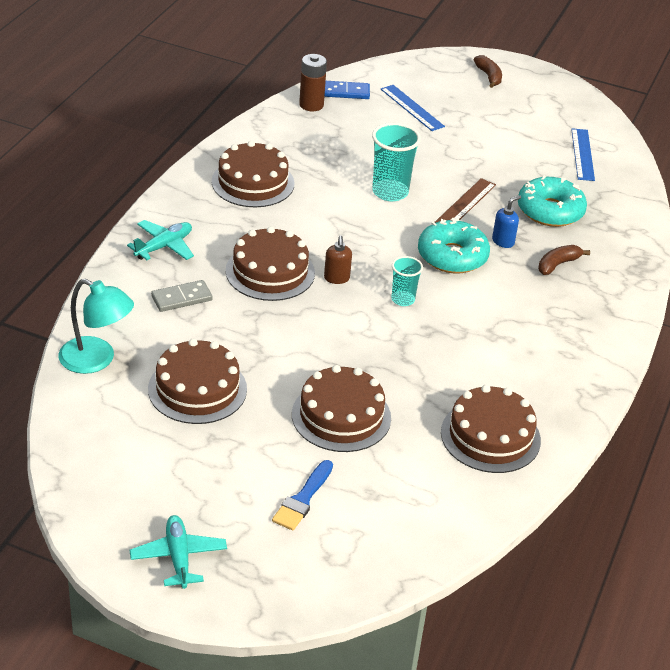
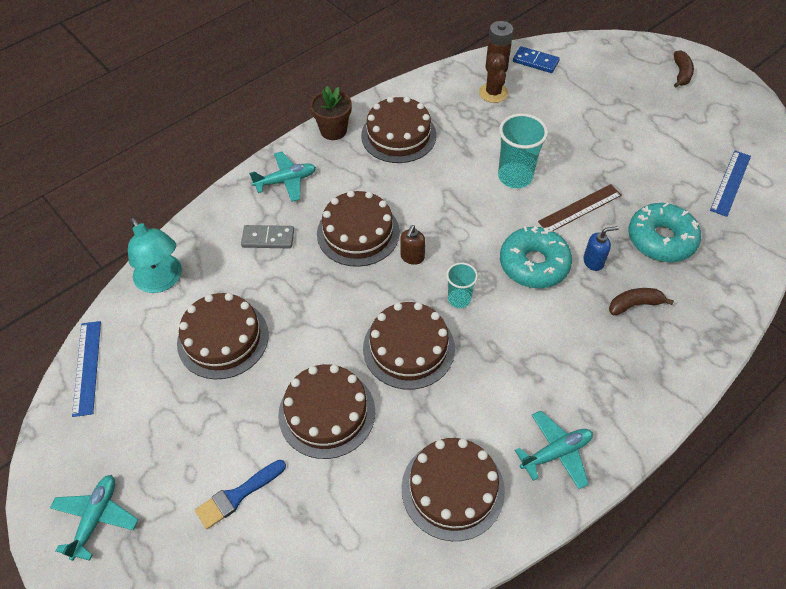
camera: 30 degrees right, 15 degrees up
(182, 192) = (333, 130): none -> brown flower pot
(322, 127) = (493, 93): none -> brown cactus
(382, 348) = (408, 348): none -> brown cake
(412, 108) = (587, 91): blue ruler -> blue ruler (87, 367)
(559, 386) = (556, 453): none -> turquoise plane

